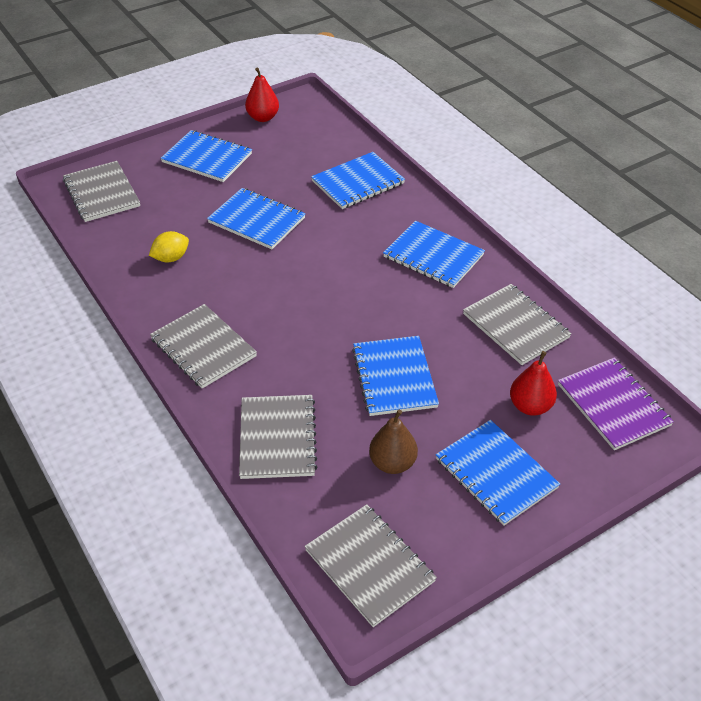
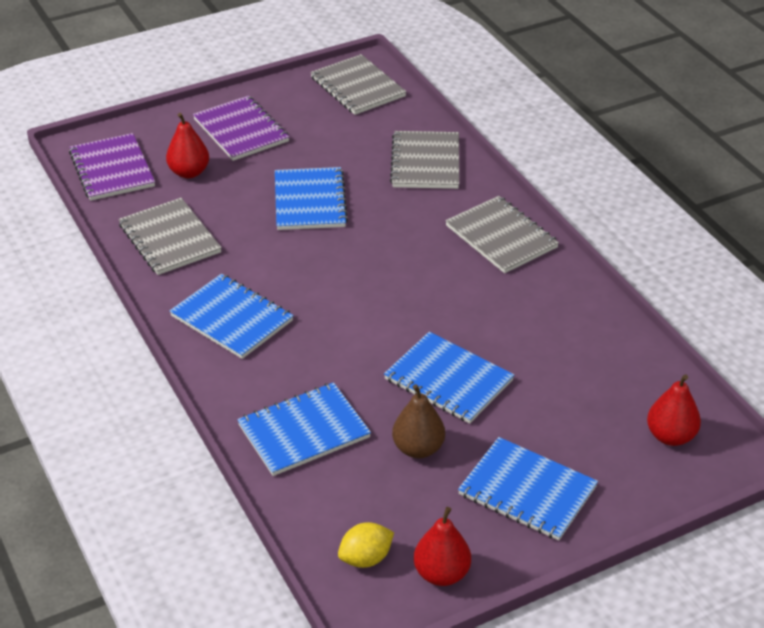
camera: 175 degrees left, 5 degrees down
(102, 193) = (670, 436): grey notebook -> red pear
(171, 258) = (553, 335): yellow lemon -> yellow lemon (366, 558)
(392, 463) = (326, 141): brown pear -> brown pear (418, 448)
(496, 473) = (241, 130): blue notebook -> purple notebook

